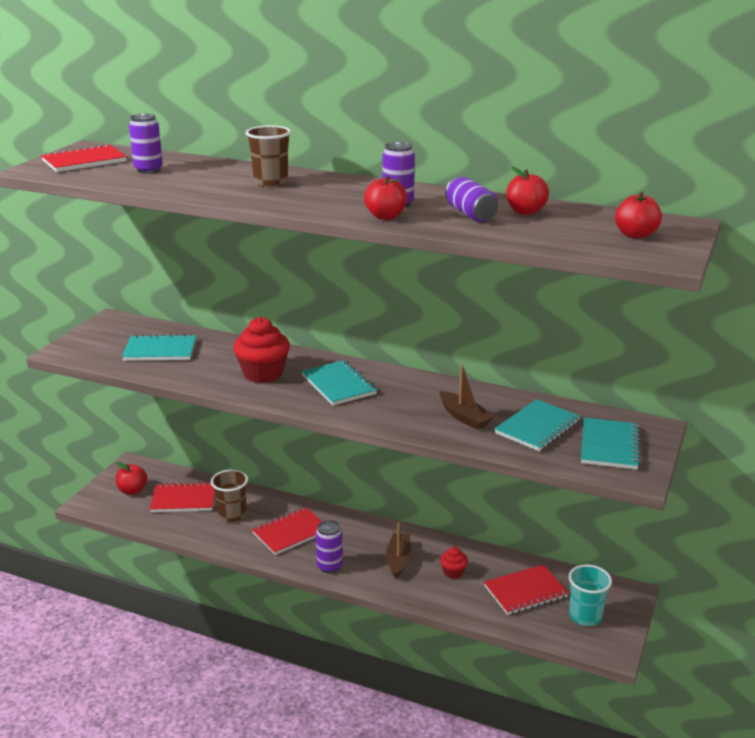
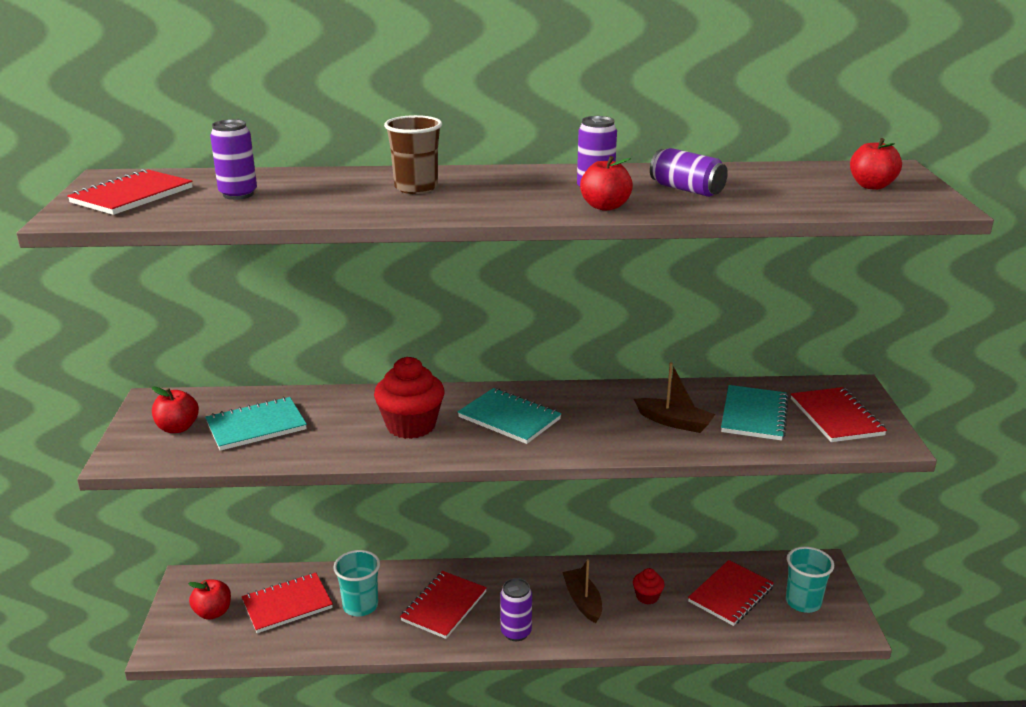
camera: 25 degrees left, 0 degrees up
(232, 515) = (360, 606): brown cup -> turquoise cup
(525, 211) = (735, 178): red apple -> red apple (178, 428)
(609, 446) = (836, 417): turquoise notebook -> red notebook

